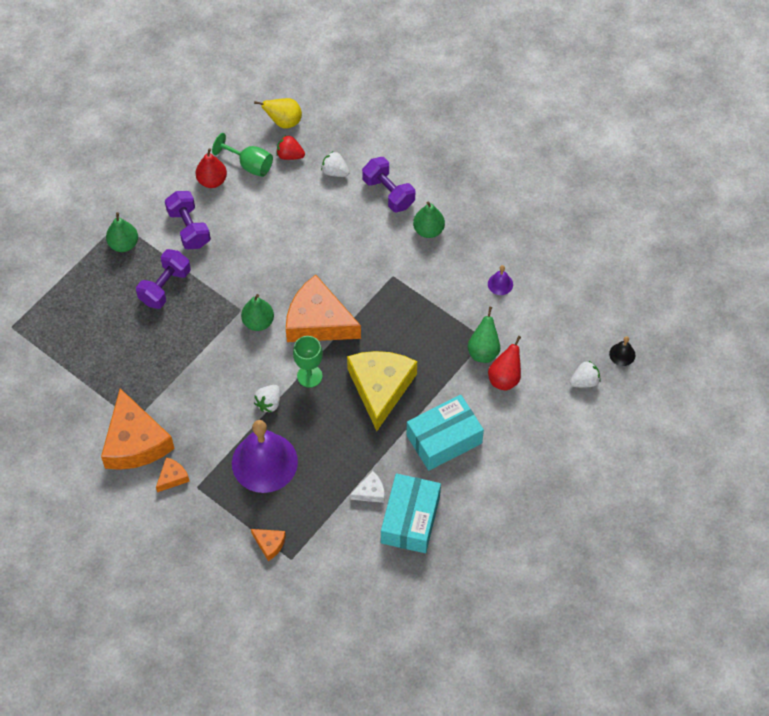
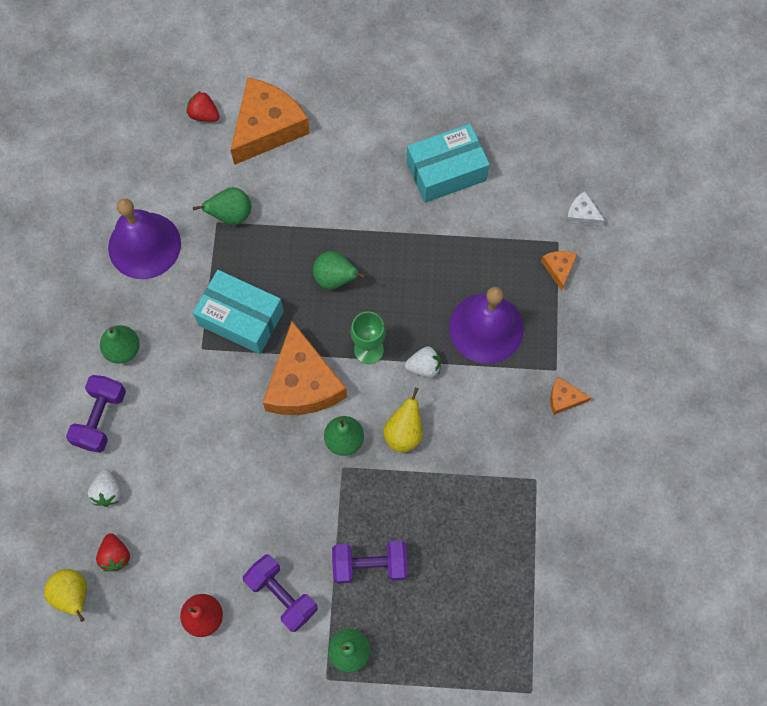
camera: 125 degrees left, 10 degrees up
(135, 442) = (556, 460): orange cheese -> orange cheese (267, 127)
(189, 228) = (282, 595): purple dumbbell -> purple dumbbell turned 75 degrees counterclockwise
(233, 360) = (404, 433): none -> yellow pear
(249, 165) = (156, 590): green goblet -> none
(370, 492) = (445, 219): white cheese -> white cheese (582, 214)
(380, 388) = (335, 278): yellow cheese -> green pear
(444, 439) = (348, 192): turquoise box -> turquoise box (241, 318)
(500, 284) = (144, 245): purple bell -> purple bell, size x2.45
(504, 378) = (248, 180): red pear -> none
(584, 381) = (204, 115): white strawberry -> red strawberry
(622, 354) = (153, 100): black bell -> none

